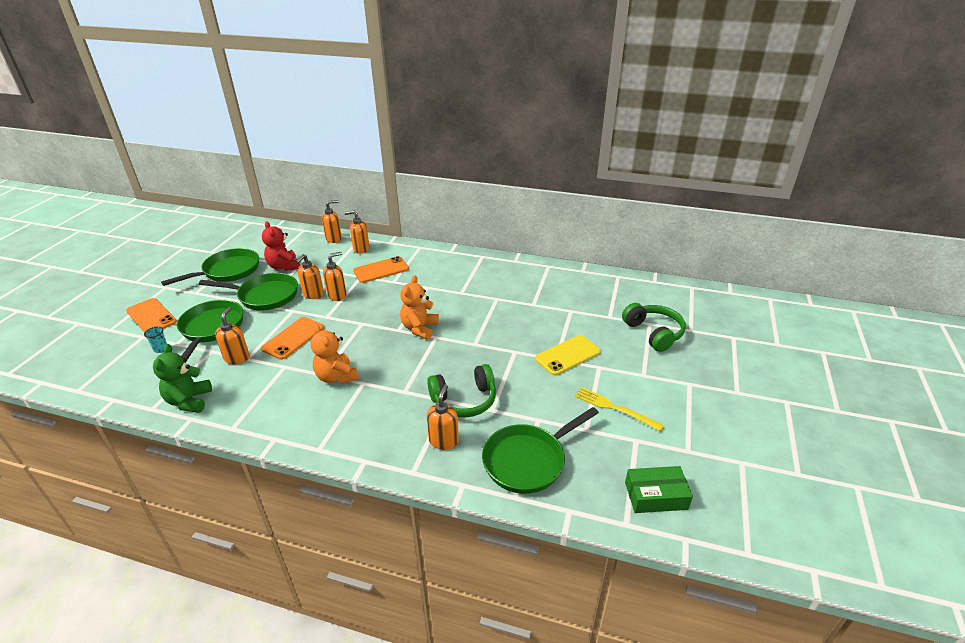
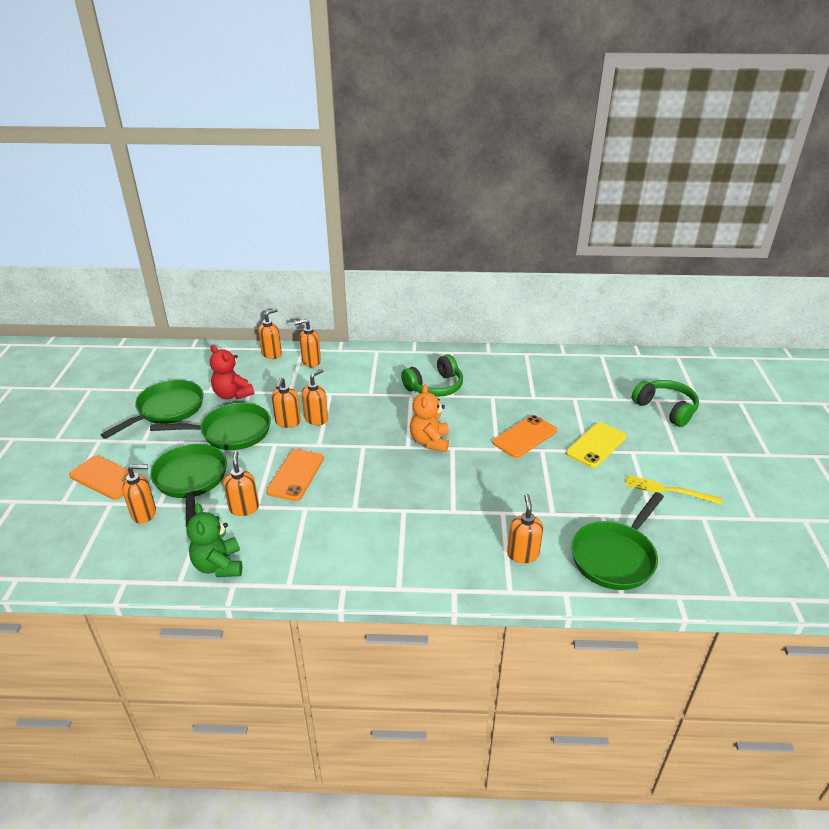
camera: 15 degrees left, 0 degrees up
(161, 349) = (144, 514): turquoise cup -> orange soap dispenser
(336, 377) = (371, 509): orange teddy bear -> none
(381, 270) = (349, 383): orange phone -> orange phone (525, 437)
(464, 400) = (520, 509): green headphones -> green headphones (435, 387)
(656, 496) = (747, 566): green box -> none

